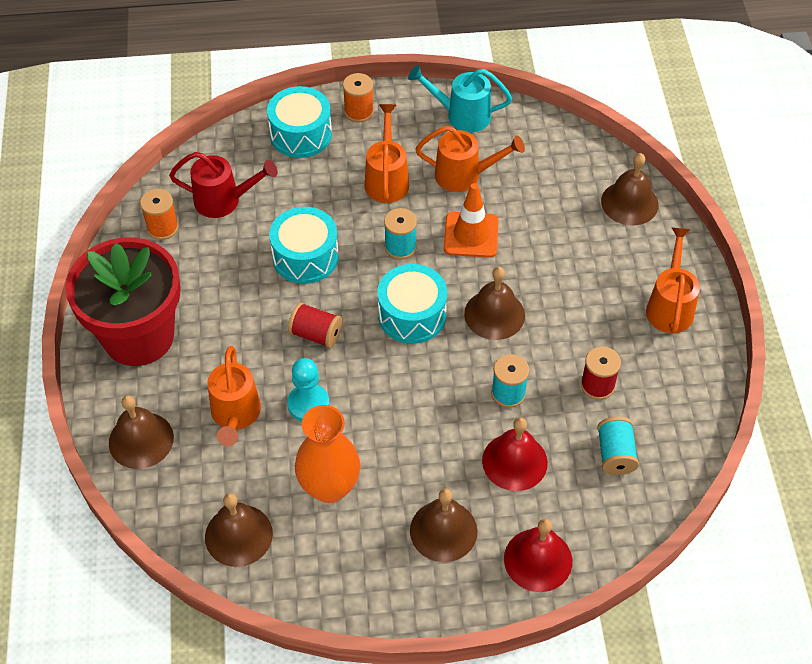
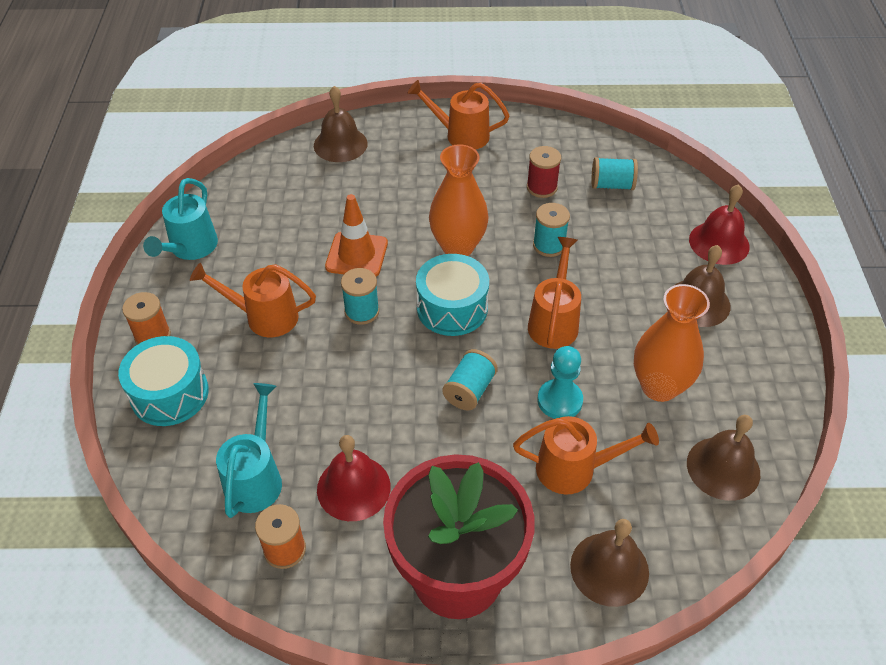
camera: 85 degrees left, 5 degrees down
(224, 201) = (256, 477): red watering can -> turquoise watering can
(305, 257) = (360, 396): turquoise drum -> none
(316, 334) = (469, 390): red spool -> turquoise spool
(465, 175) = (276, 253): orange watering can -> orange watering can (554, 321)
(494, 314) = (458, 246): brown bell -> orange vase
(514, 461) = (622, 248): red bell -> red bell (353, 488)

